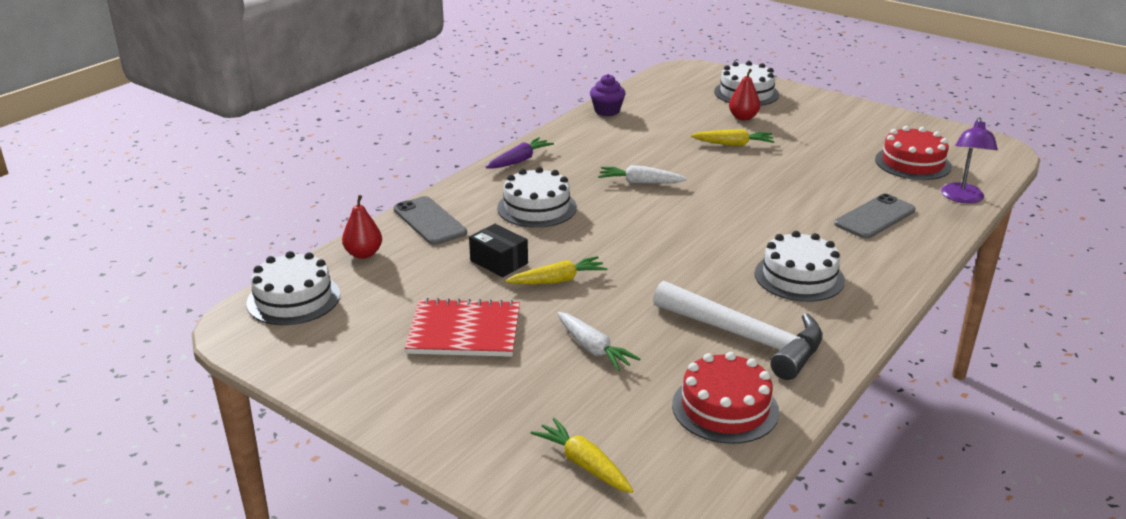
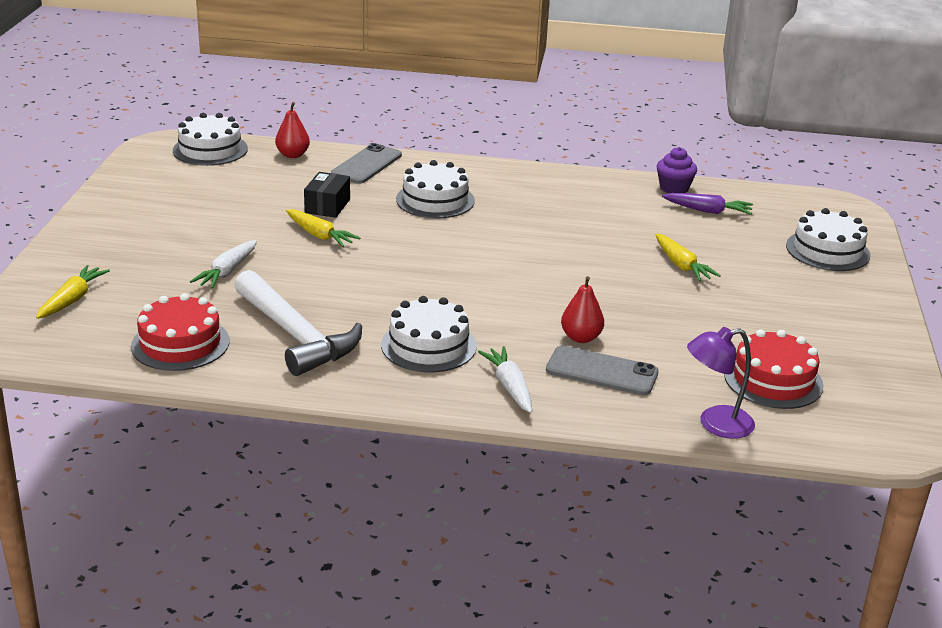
camera: 60 degrees right, 0 degrees up
(464, 331) = (214, 217): red notebook -> none
(519, 160) = (515, 173): purple carrot -> purple carrot (707, 211)
(640, 182) = (536, 234): white carrot -> white carrot (509, 387)
(743, 117) = (758, 259): red pear -> red pear (581, 338)
(745, 338) = (295, 335): white hammer -> white hammer turned 45 degrees counterclockwise

